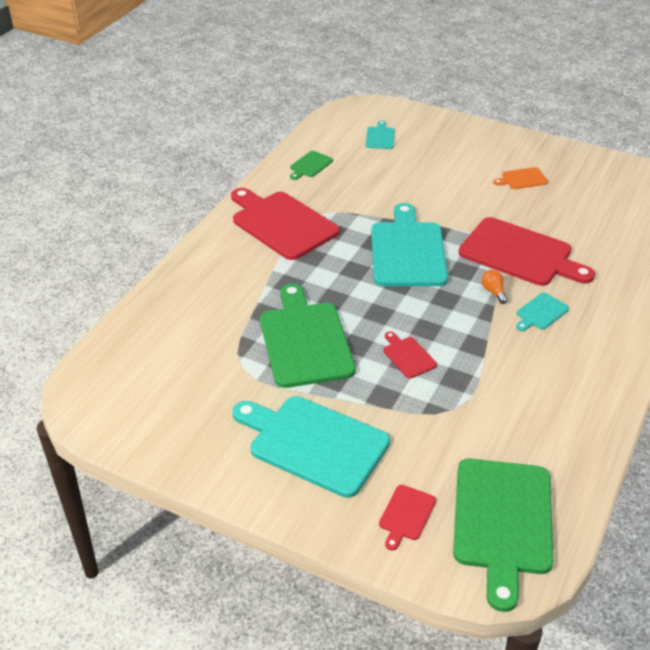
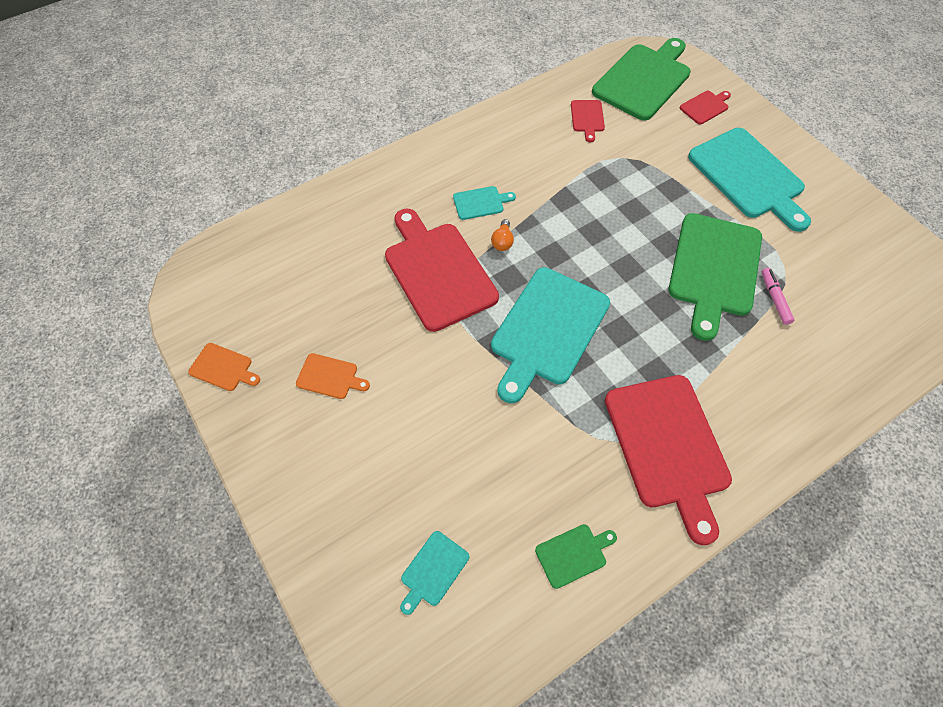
camera: 150 degrees left, 20 degrees up
(242, 337) = (774, 299): none -> pink marker
(408, 356) = (628, 214): red cutting board -> red cutting board (587, 118)
(589, 160) = (223, 368): none -> orange cutting board

